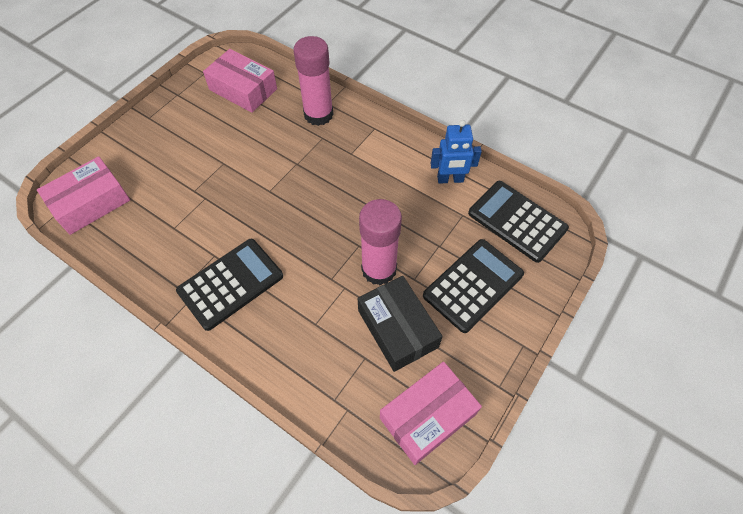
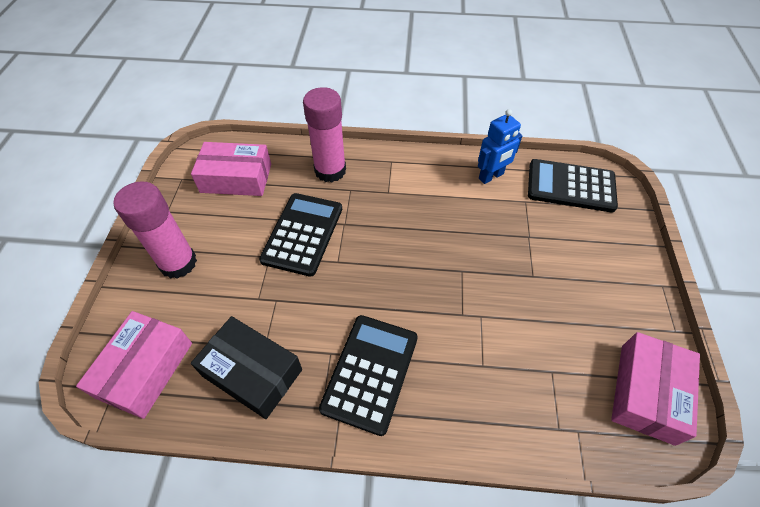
camera: 30 degrees left, 5 degrees down
(379, 269) = (497, 283): pink glue stick -> pink glue stick (178, 263)
(397, 328) = (557, 328): black box -> black box (252, 372)
(473, 285) = (583, 256): black calculator -> black calculator (302, 234)

